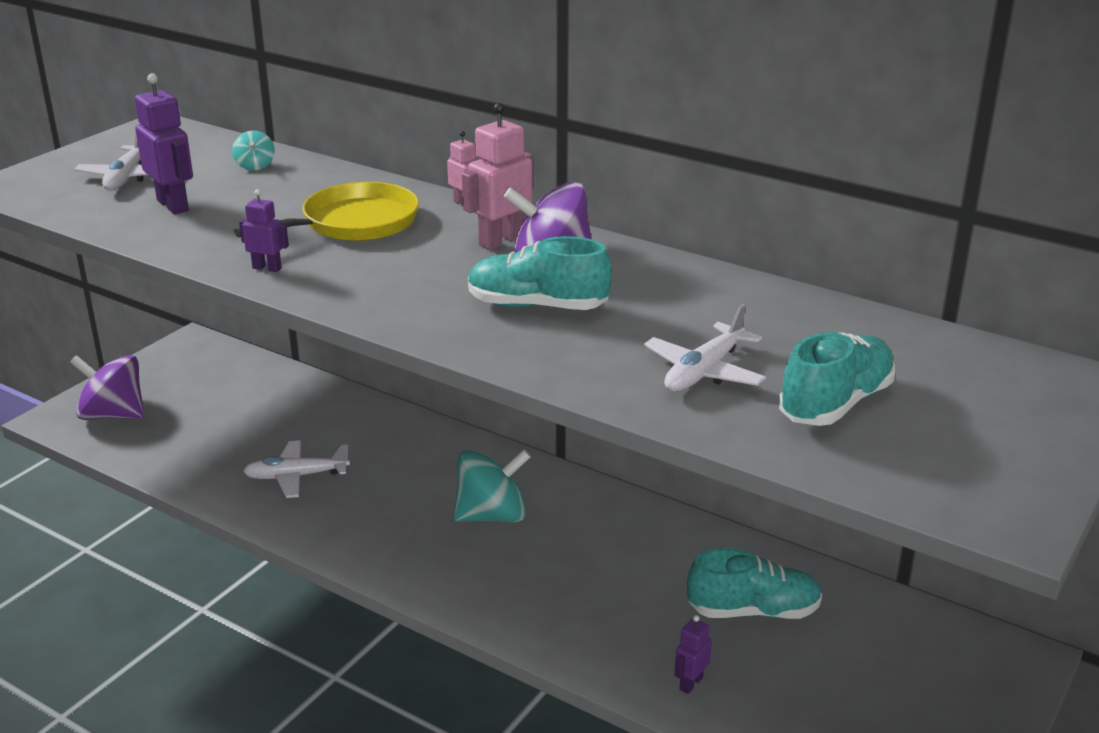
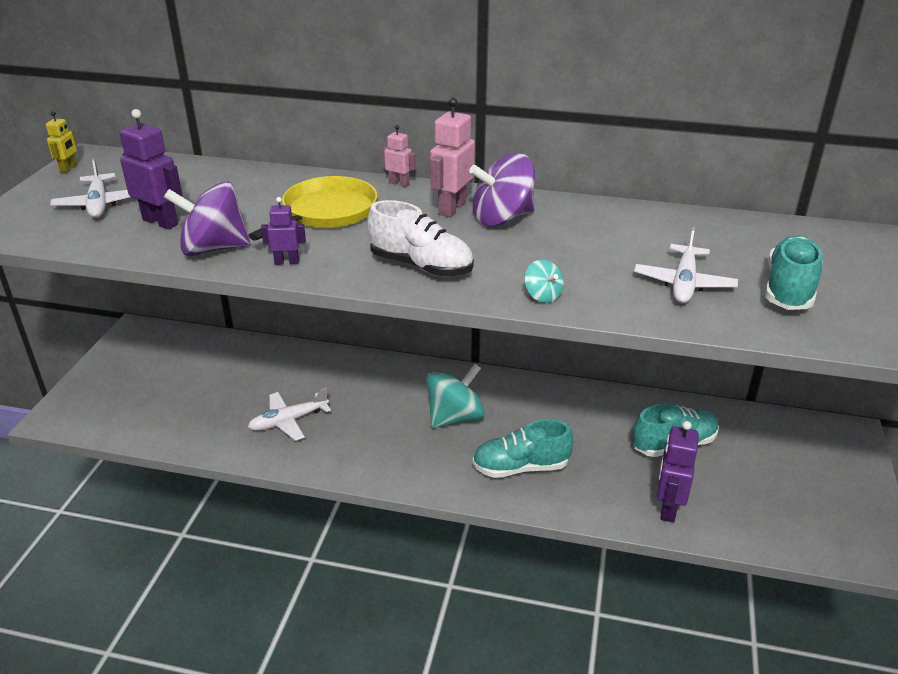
camera: 20 degrees left, 5 degrees up
(113, 415) = (104, 404): purple spinning top -> purple spinning top (213, 248)
(126, 136) = (69, 168): none -> yellow robot
(255, 166) = (204, 178): turquoise spinning top -> turquoise spinning top (542, 296)
(408, 297) = (421, 266): none -> white shoe
(537, 306) = (523, 255): turquoise shoe -> turquoise shoe (521, 467)
(690, 683) = (668, 508): purple robot -> purple robot, size x1.76

